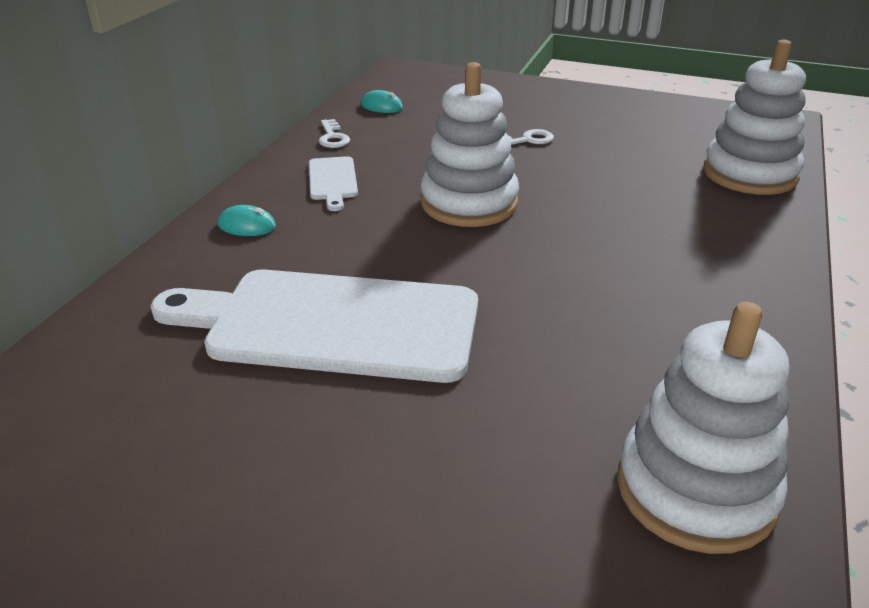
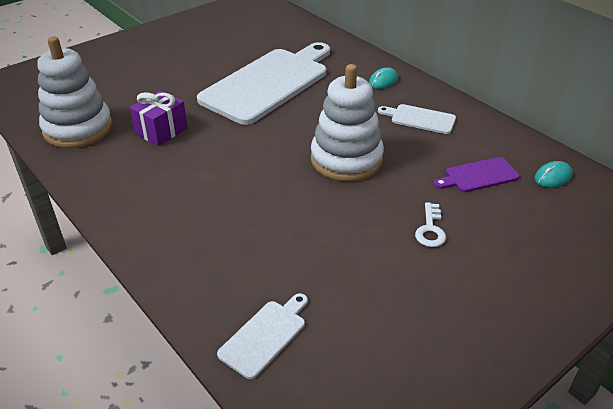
camera: 120 degrees right, 5 degrees up
(333, 137) = (495, 136): white key -> none
(417, 134) = (478, 175): none -> purple cutting board
(580, 375) = (161, 131): none -> purple gift
(749, 174) = (265, 336): white stacking toy -> white cutting board

